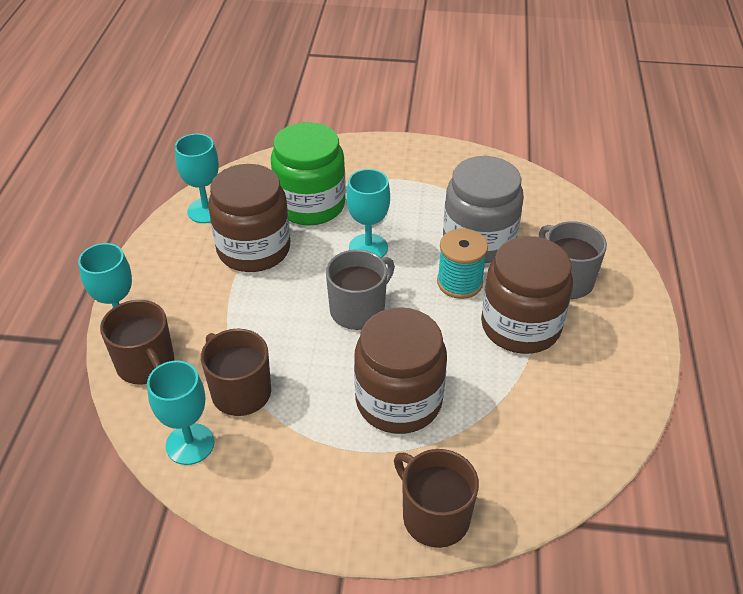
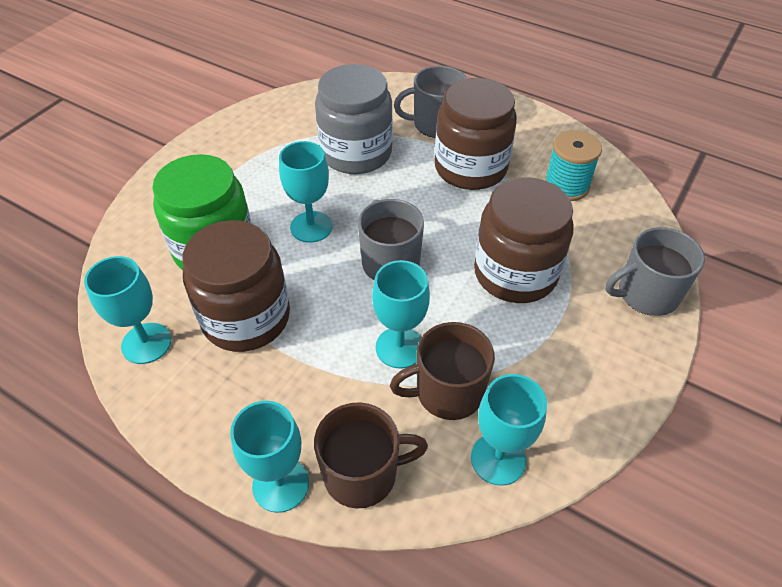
camera: 65 degrees left, 5 degrees up
(270, 347) = (399, 347): none -> turquoise goblet
(434, 516) = (646, 294): brown mug -> grey mug
(459, 282) = (398, 184): turquoise spool -> turquoise spool (566, 186)

